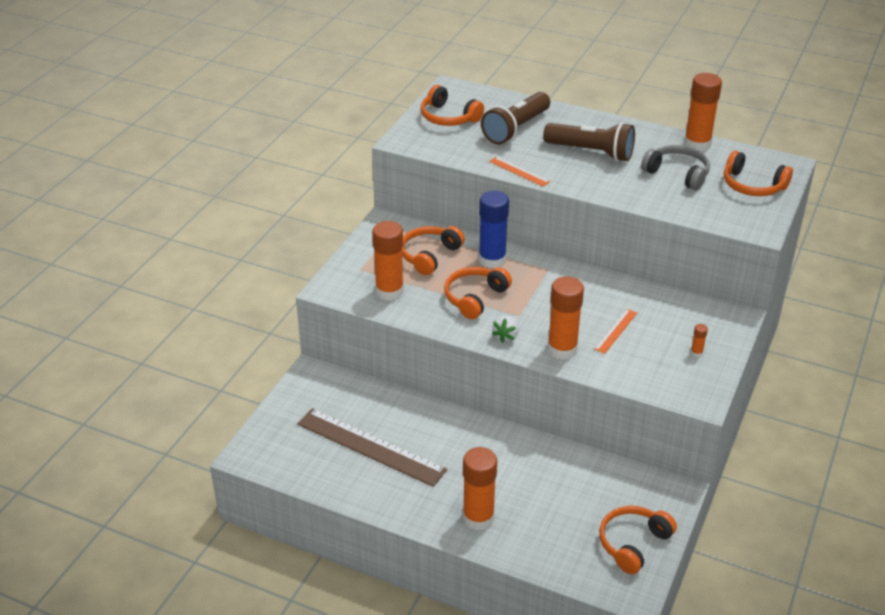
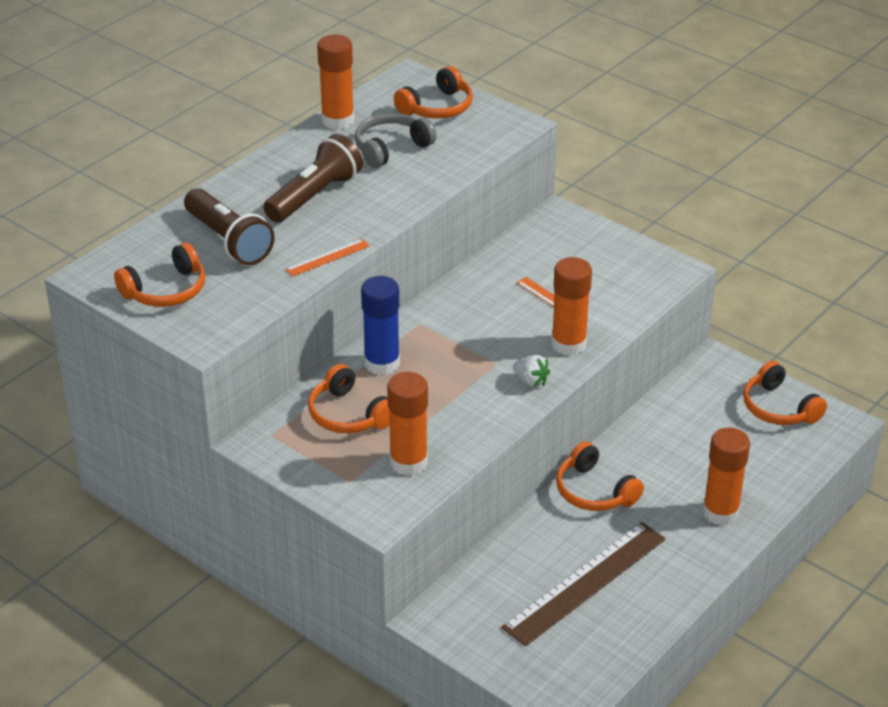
camera: 75 degrees left, 0 degrees up
(475, 298) = (451, 392): orange headphones -> orange headphones (594, 491)
(696, 353) = (605, 254): orange glue stick -> none

